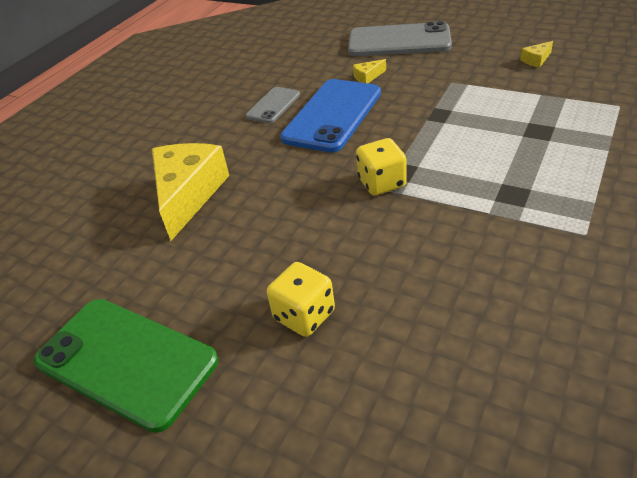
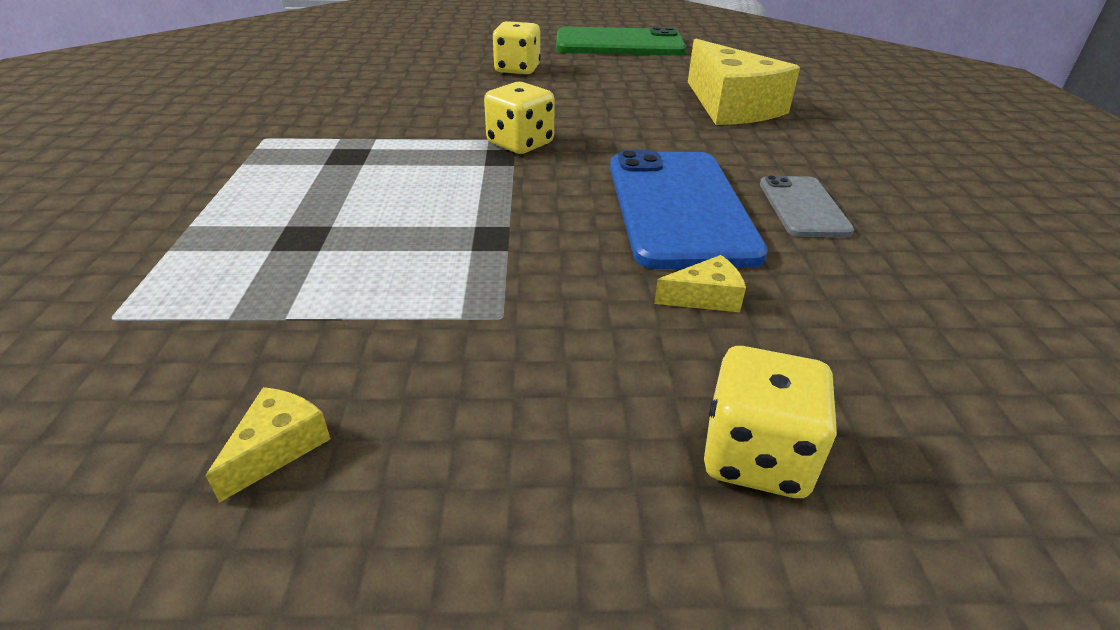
camera: 145 degrees right, 5 degrees down
(367, 77) = (705, 297): yellow cheese -> yellow cheese turned 45 degrees clockwise
(399, 41) = (755, 456): grey phone -> yellow dice

